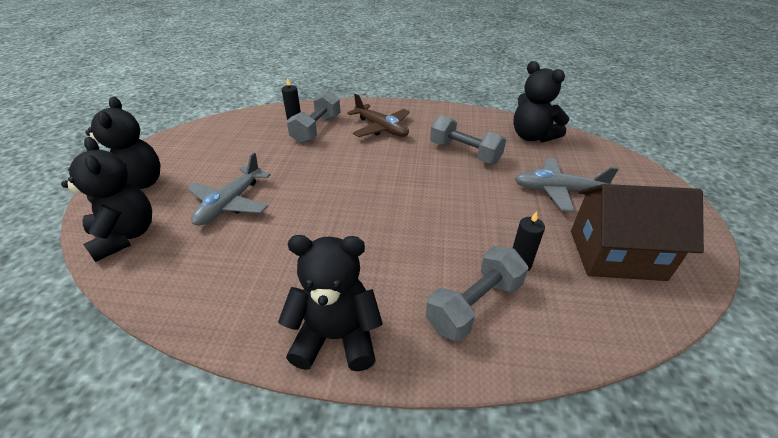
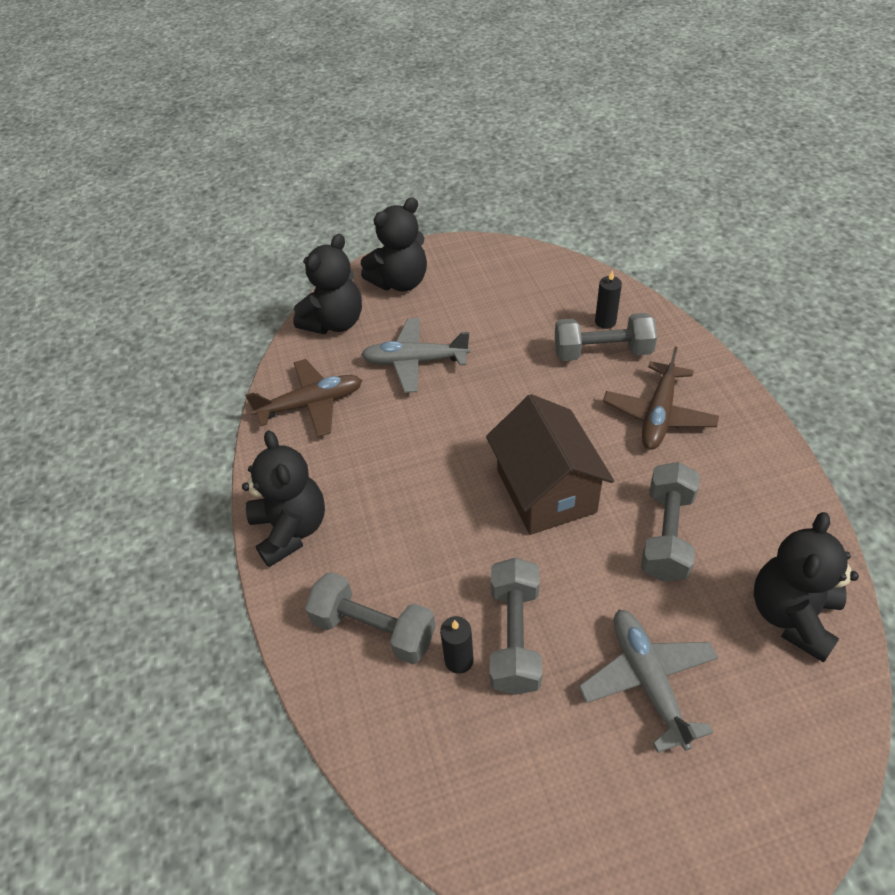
camera: 70 degrees right, 10 degrees up
(202, 279) = (311, 404): none -> brown plane
(510, 231) = (515, 636): none -> grey dumbbell
(616, 255) = (535, 776): brown house -> brown house (546, 491)

